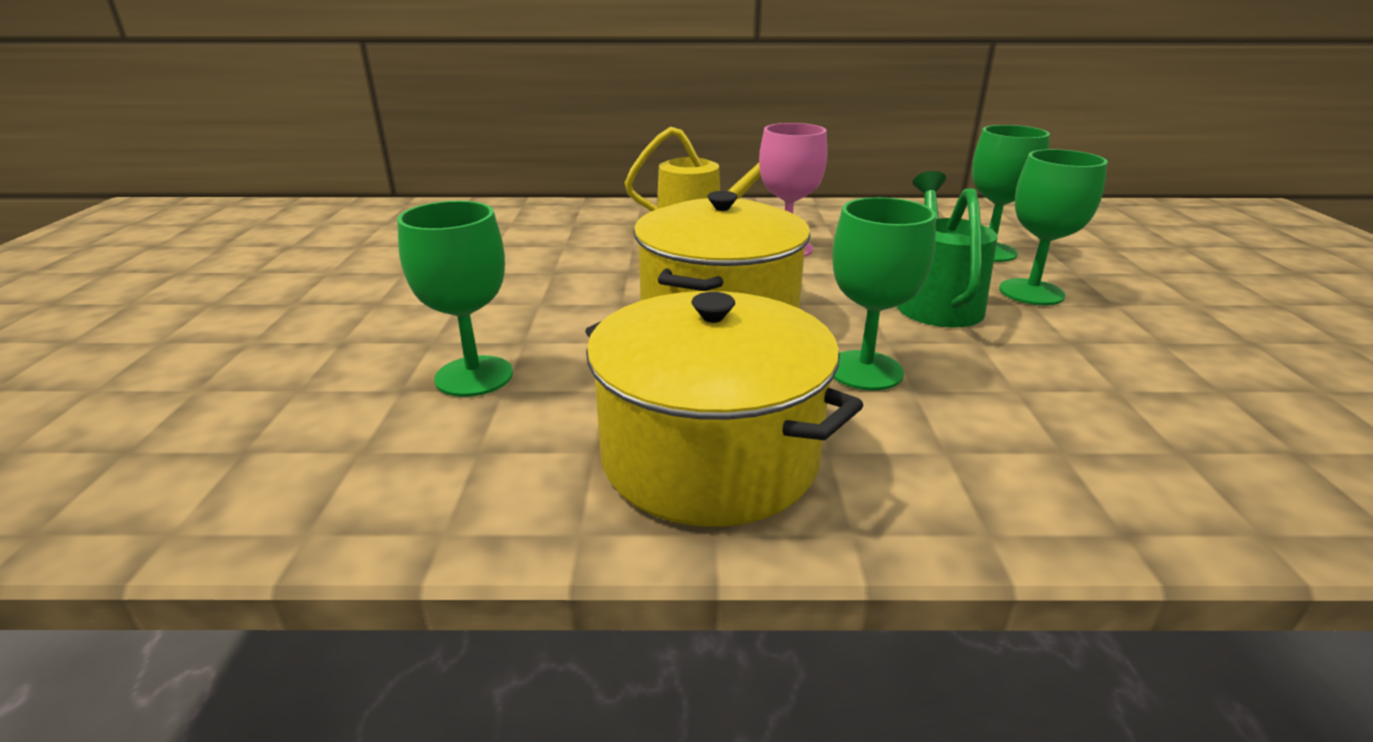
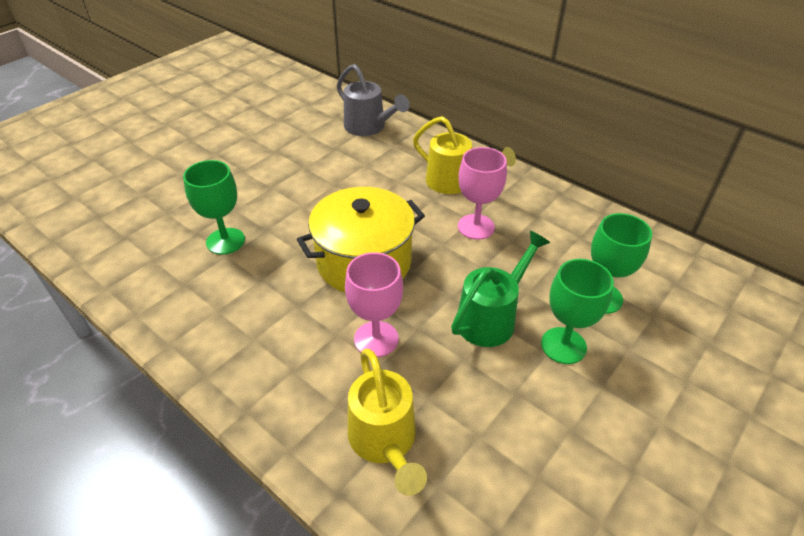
camera: 40 degrees right, 15 degrees up
(513, 219) = (369, 127): none -> grey watering can
(710, 456) = (249, 341): yellow pot -> none
(864, 370) = (376, 339): green goblet -> pink goblet
(1061, 450) = (385, 442): none -> yellow watering can

